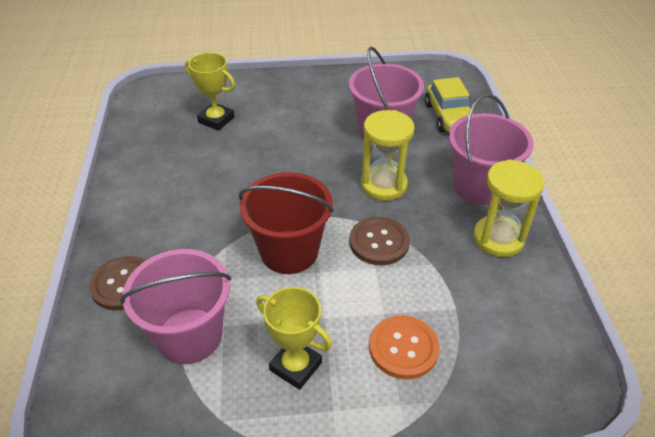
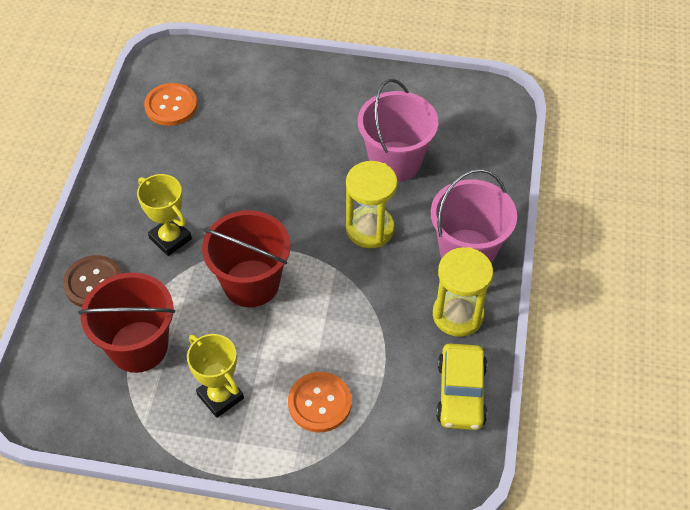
camera: 15 degrees right, 10 degrees up
(162, 124) = (171, 106): none -> orange button
(189, 336) = (138, 346): pink bucket -> red bucket
(216, 120) = (227, 111): yellow trophy -> yellow trophy (170, 238)
(379, 242) = (339, 292): brown button -> none
(449, 116) = (475, 156): yellow car -> yellow car (461, 393)

